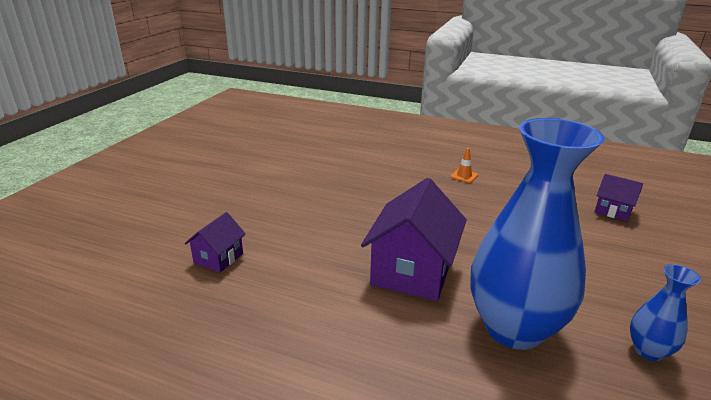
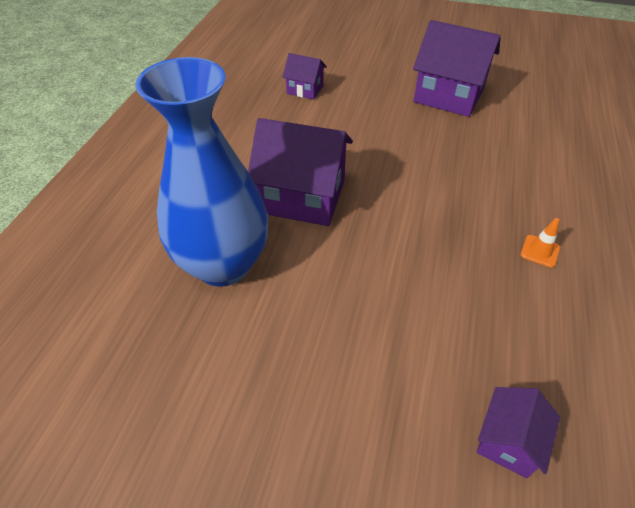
camera: 85 degrees right, 20 degrees up
(274, 179) = (448, 96): none -> purple house
(648, 351) = (187, 373): blue vase -> none

